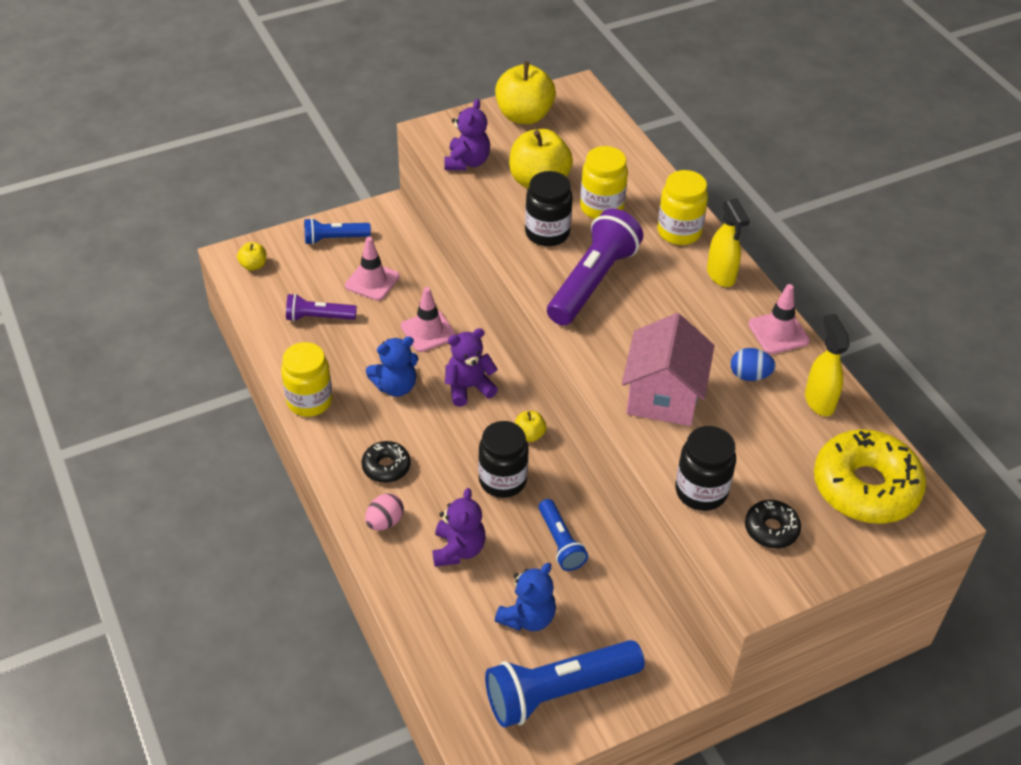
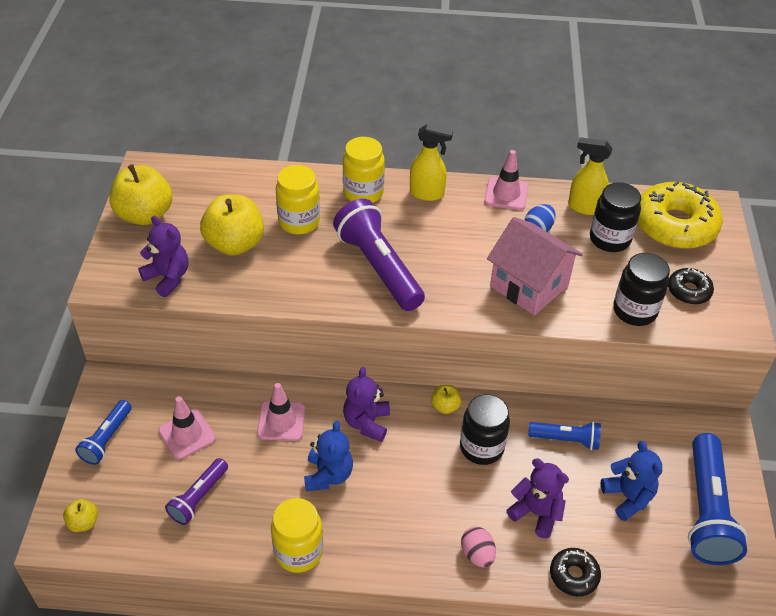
camera: 60 degrees left, 0 degrees up
(386, 467) = (416, 525): black donut -> black donut (574, 575)
(547, 233) = (301, 268): black jar -> black jar (609, 239)

